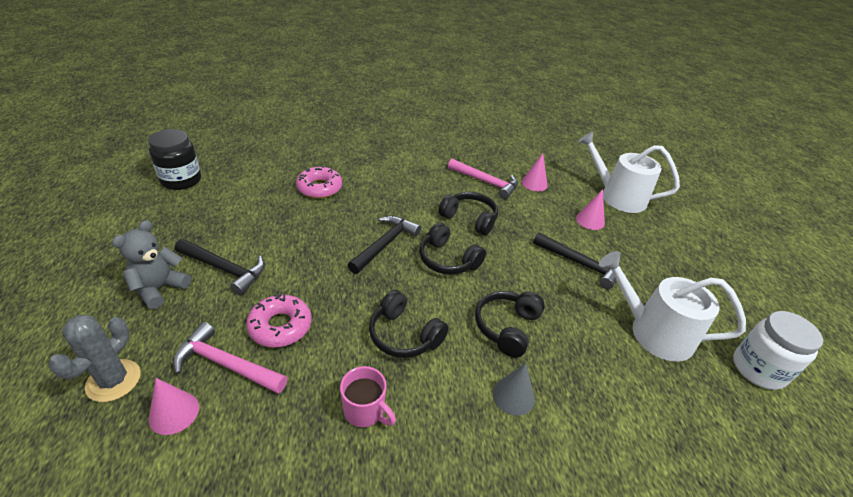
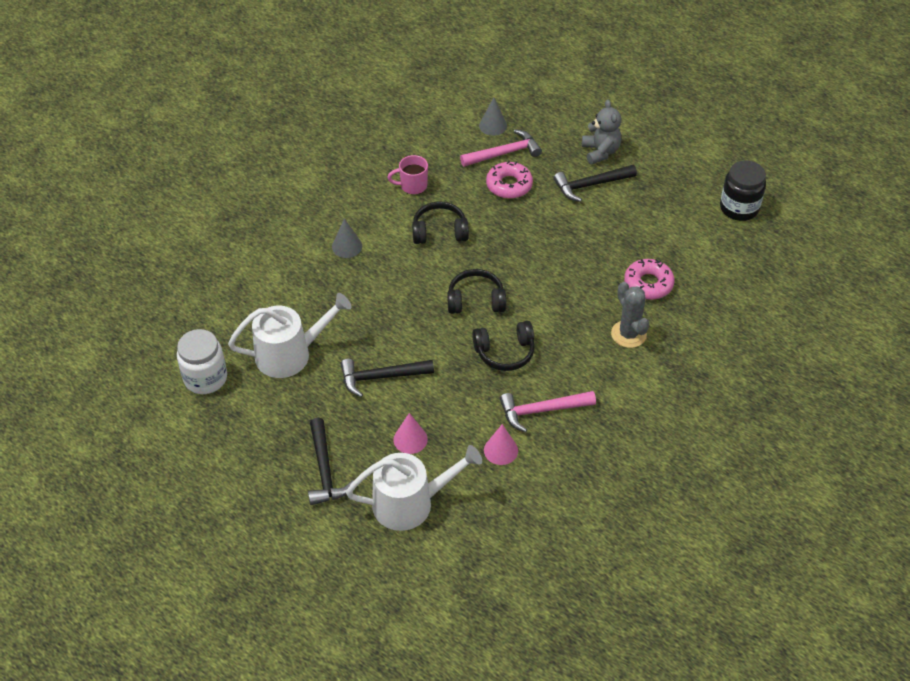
camera: 140 degrees right, 10 degrees up
(113, 380) = (538, 114): grey cactus -> grey cactus (628, 334)
(174, 412) = (493, 125): pink cone -> grey cone
(385, 244) = (531, 277): black hammer -> black hammer (325, 470)
(507, 327) = (387, 282): black headphones -> none

